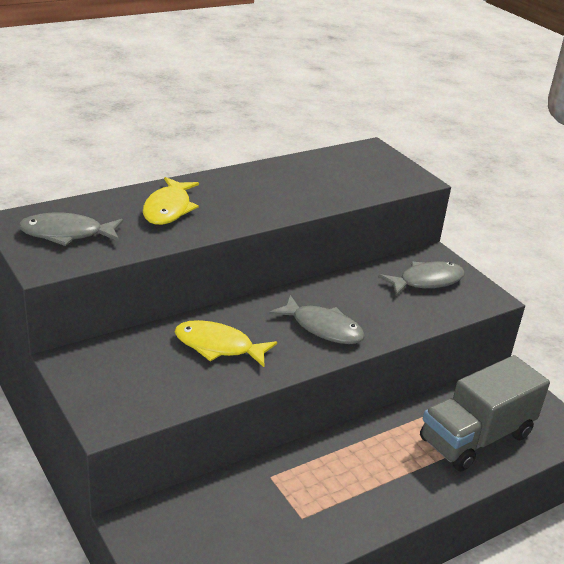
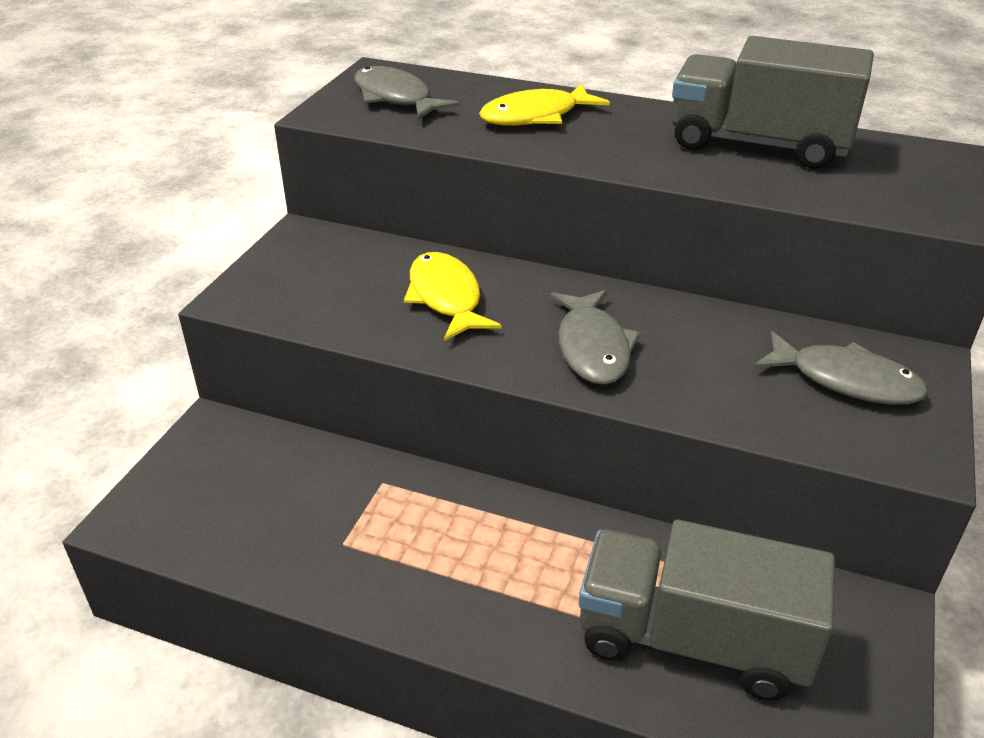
camera: 55 degrees right, 5 degrees up
(295, 177) = (758, 144): none -> grey truck

